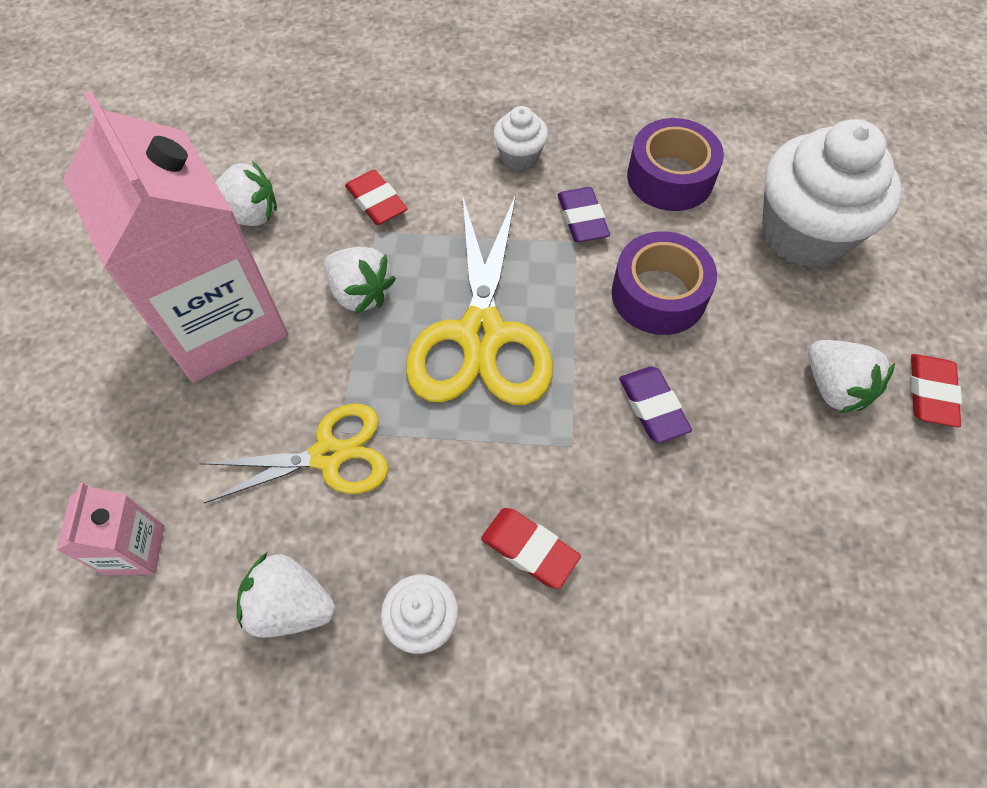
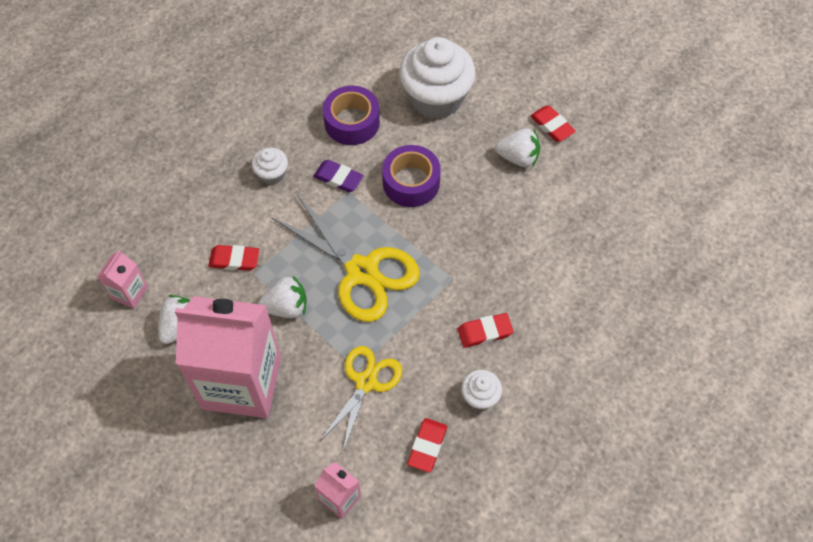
camera: 50 degrees left, 0 degrees up
(252, 144) = (129, 292): none -> pink carton
(290, 606) = (427, 446): white strawberry -> red eraser
(652, 407) = (463, 232): purple eraser -> none

